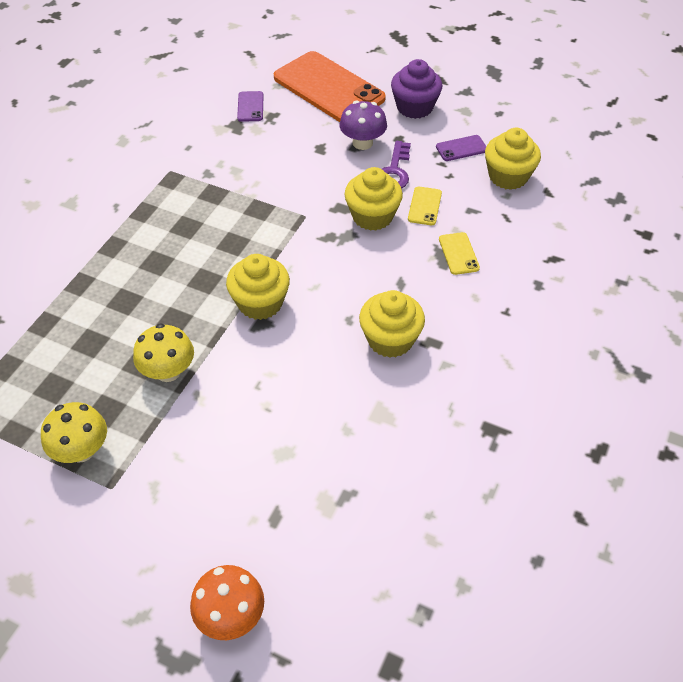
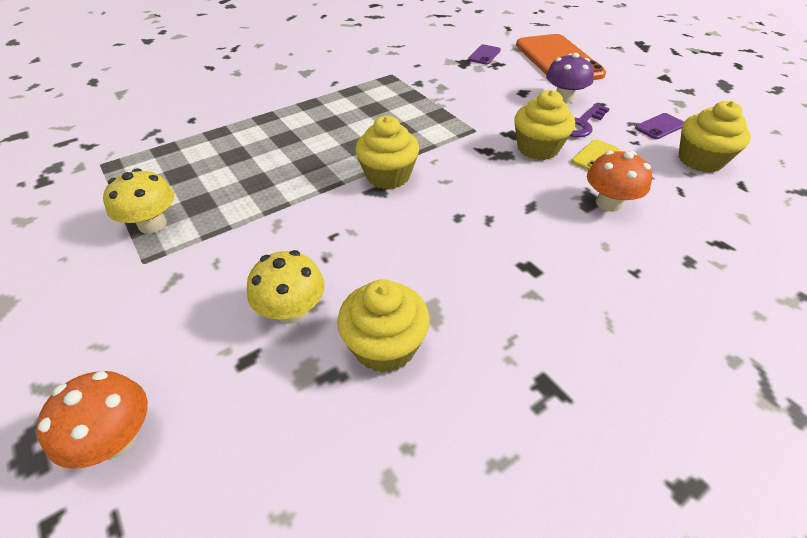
camera: 30 degrees right, 5 degrees down
(168, 371) = (270, 196): yellow mushroom -> yellow mushroom (292, 311)
(390, 339) = (487, 248): yellow cupcake -> yellow cupcake (385, 346)
(414, 107) = (629, 88): purple cupcake -> none
(458, 253) = (608, 203): yellow phone -> orange mushroom
(461, 148) = (660, 126): purple phone -> purple phone turned 45 degrees counterclockwise

